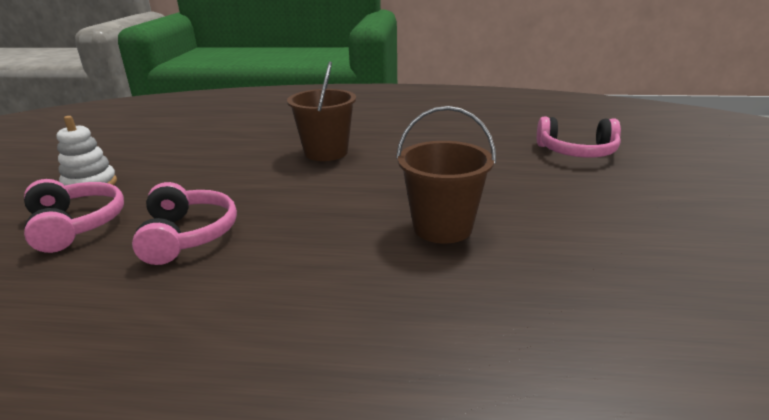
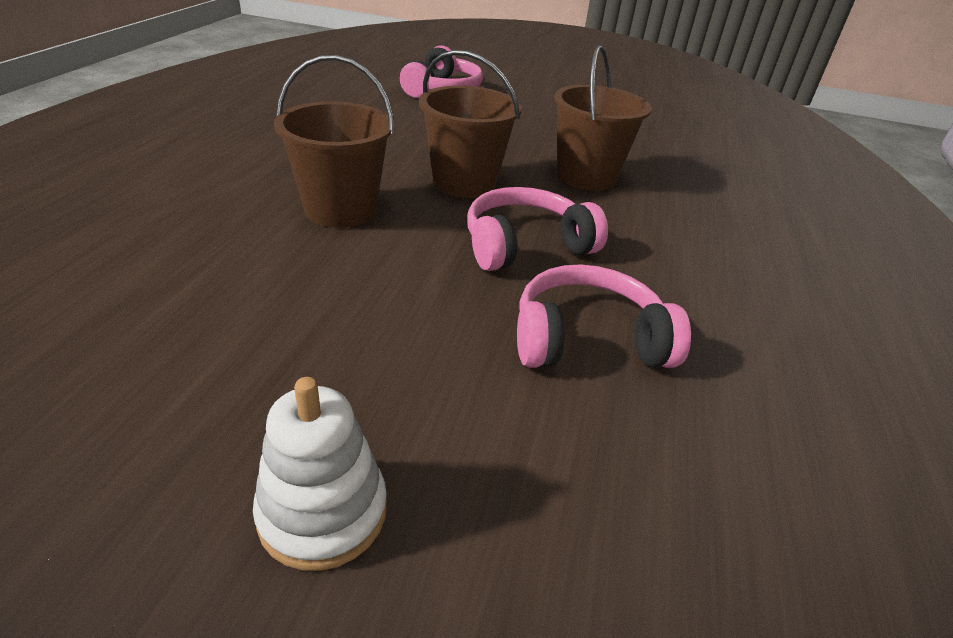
camera: 85 degrees left, 10 degrees up
(75, 225) = (536, 489): pink headphones -> pink headphones (525, 245)
(388, 180) = (464, 183): none -> brown bucket

